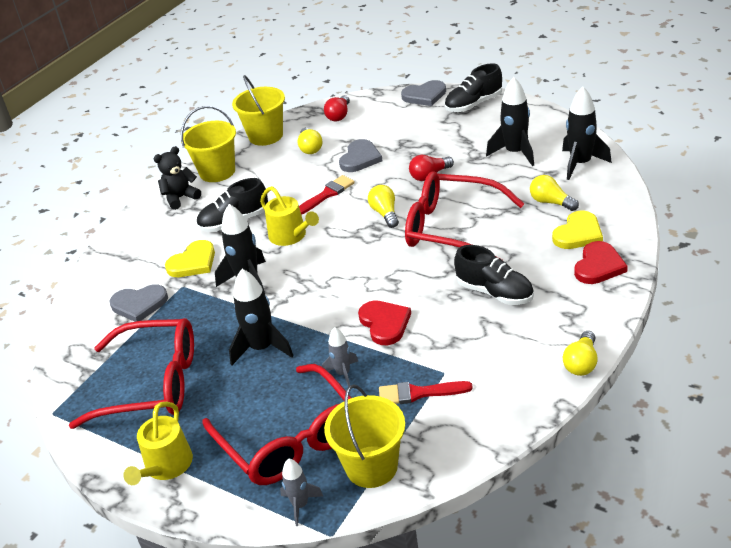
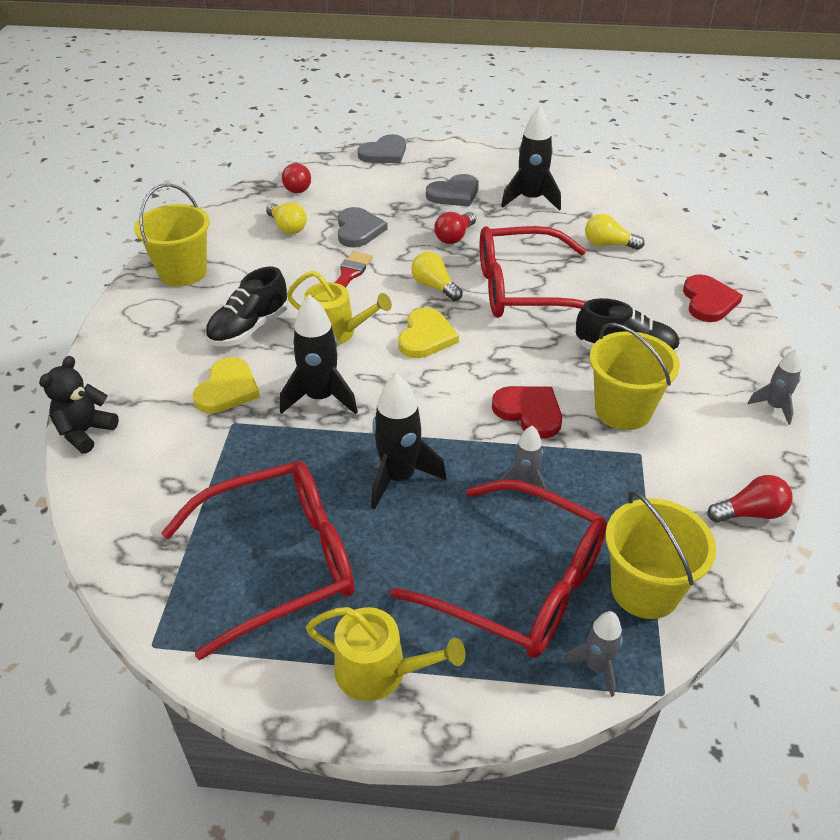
camera: 30 degrees left, 5 degrees up
(139, 304) = (186, 460): grey heart -> grey heart (454, 194)
(166, 466) = (379, 671): yellow watering can -> yellow watering can turned 60 degrees counterclockwise
(180, 198) = (153, 312): black teddy bear -> black teddy bear (85, 432)
(266, 136) = (219, 221): yellow bucket -> yellow bucket (623, 410)
(419, 393) = (631, 484): red brush -> none
(473, 104) = (446, 156): black shoe -> none
(493, 436) = (750, 513): none -> red light bulb
(578, 233) = (661, 272): yellow heart -> yellow heart (426, 336)
(580, 164) = (607, 201): black rocket -> none
(581, 363) = (774, 407): yellow light bulb -> grey rocket

